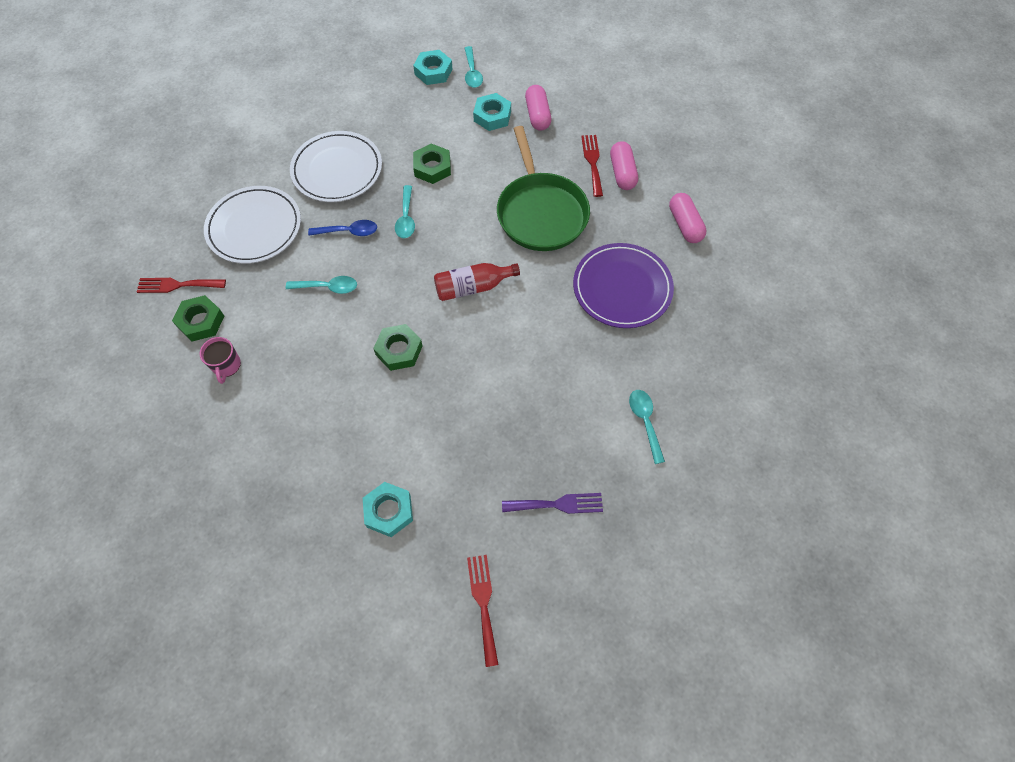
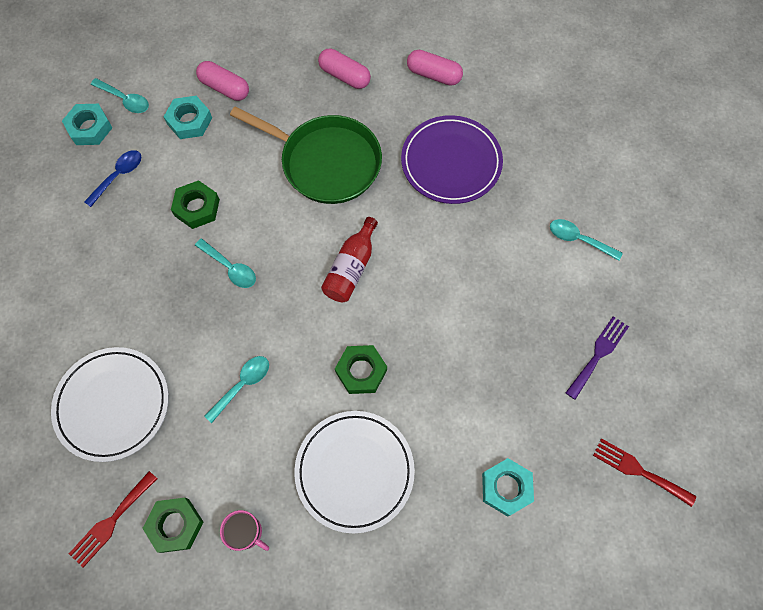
camera: 50 degrees left, 5 degrees up
(337, 170) = (119, 286): white plate -> white plate (354, 471)
(349, 232) = (199, 325): blue spoon -> blue spoon (118, 176)
(592, 162) = (313, 87): red fork -> none

